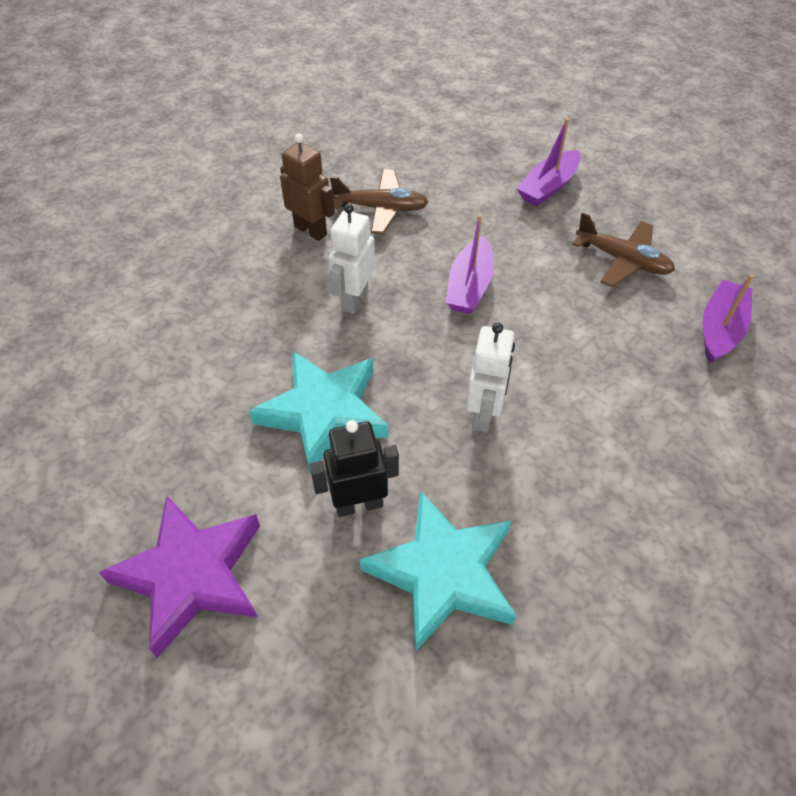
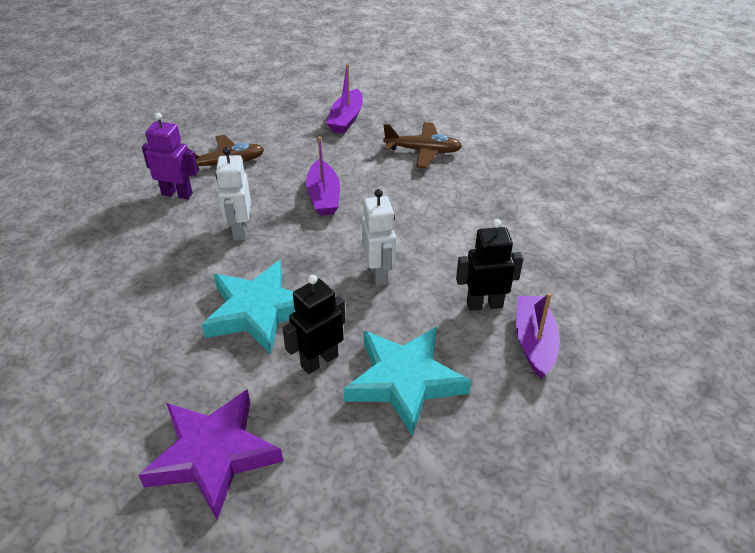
camera: 25 degrees left, 10 degrees down
(311, 230) = (177, 194): brown robot -> purple robot
(594, 507) = (484, 304): none -> black robot
(720, 329) = (508, 174): purple boat -> purple boat (534, 342)

